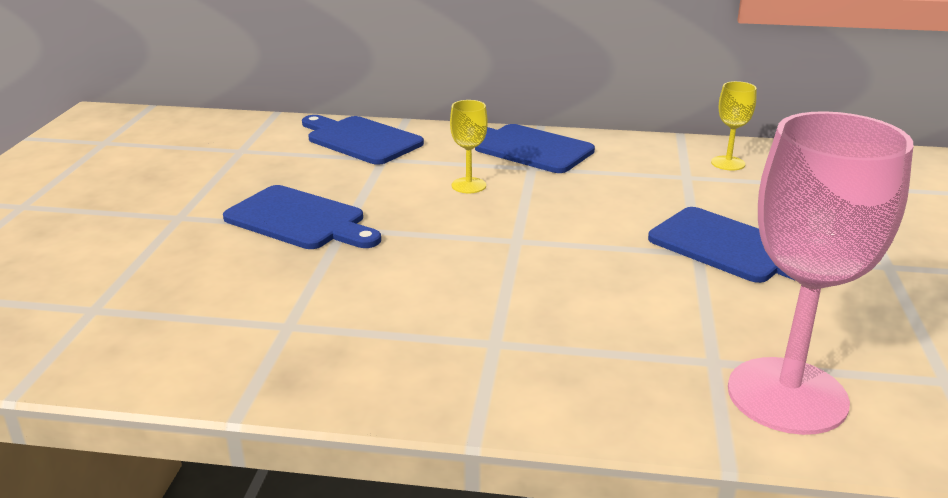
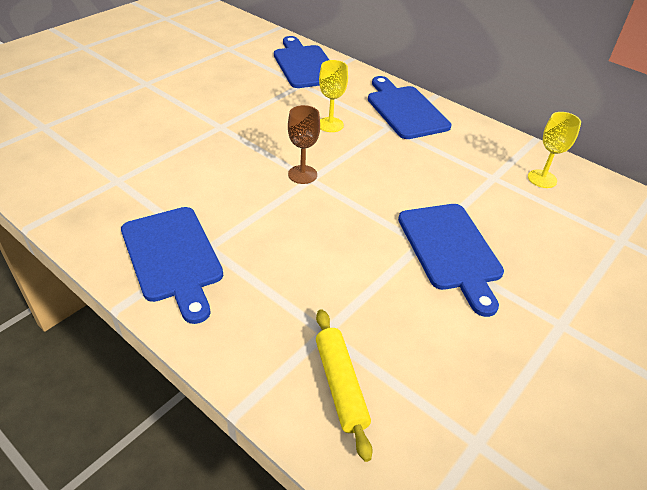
camera: 30 degrees right, 15 degrees up
(300, 220) = (203, 111): blue cutting board -> blue cutting board (173, 257)
(502, 239) = (302, 174): none -> brown goblet
(787, 395) = (340, 385): pink goblet -> yellow rolling pin

